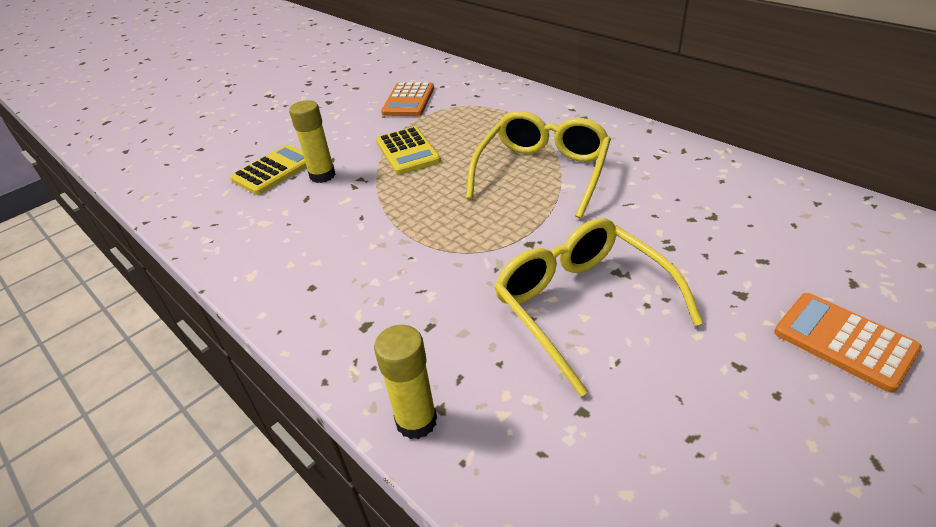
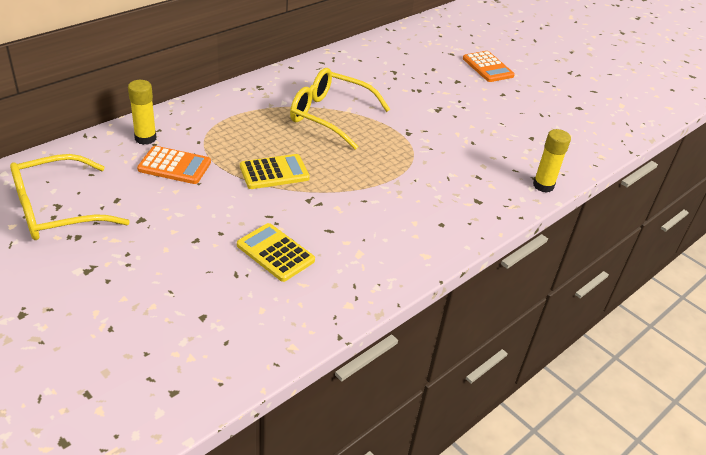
camera: 95 degrees left, 0 degrees up
(322, 175) = (296, 221): yellow glue stick -> yellow glue stick (145, 138)
(583, 306) = (464, 125): yellow glasses -> yellow glasses (58, 210)
(844, 341) = (487, 67): orange calculator -> orange calculator turned 75 degrees counterclockwise

